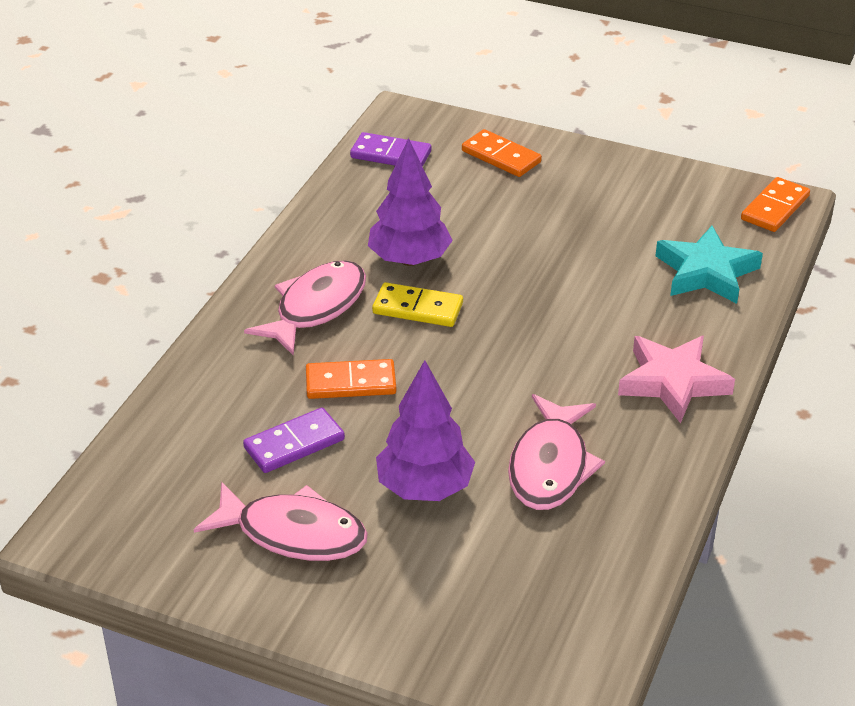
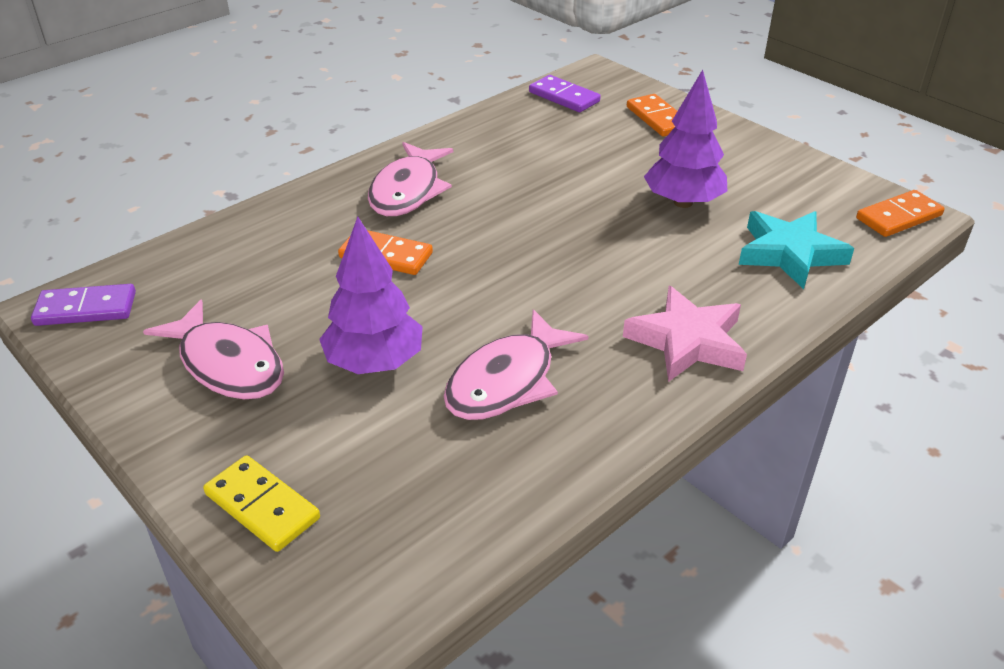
camera: 25 degrees right, 0 degrees up
(294, 444) = (296, 290): purple domino -> purple domino (86, 309)
(316, 308) = (408, 191): pink fish -> pink fish turned 135 degrees clockwise
(409, 259) = (516, 175): purple tree -> purple tree (683, 202)
(417, 308) = (492, 213): yellow domino -> yellow domino (262, 506)

